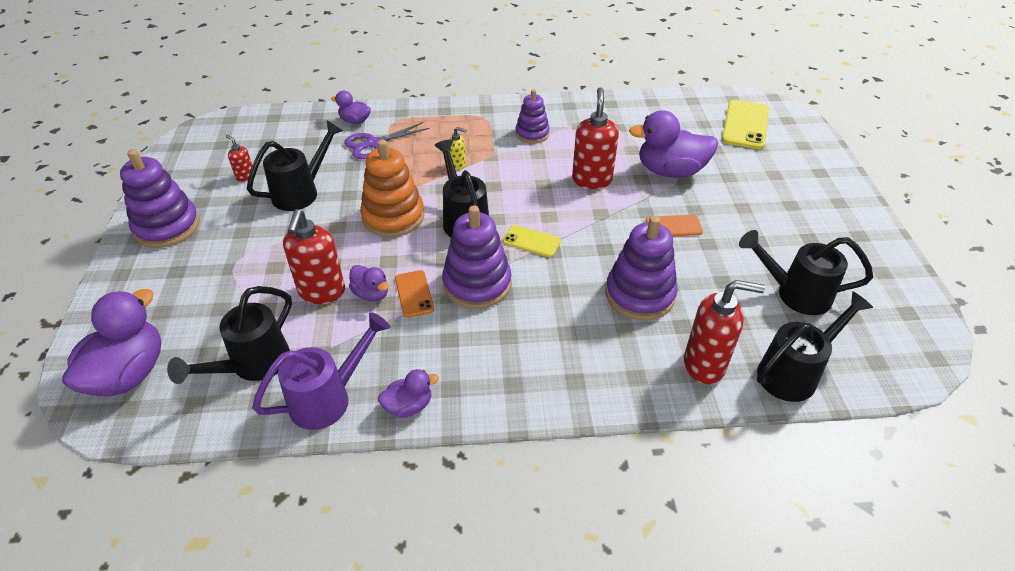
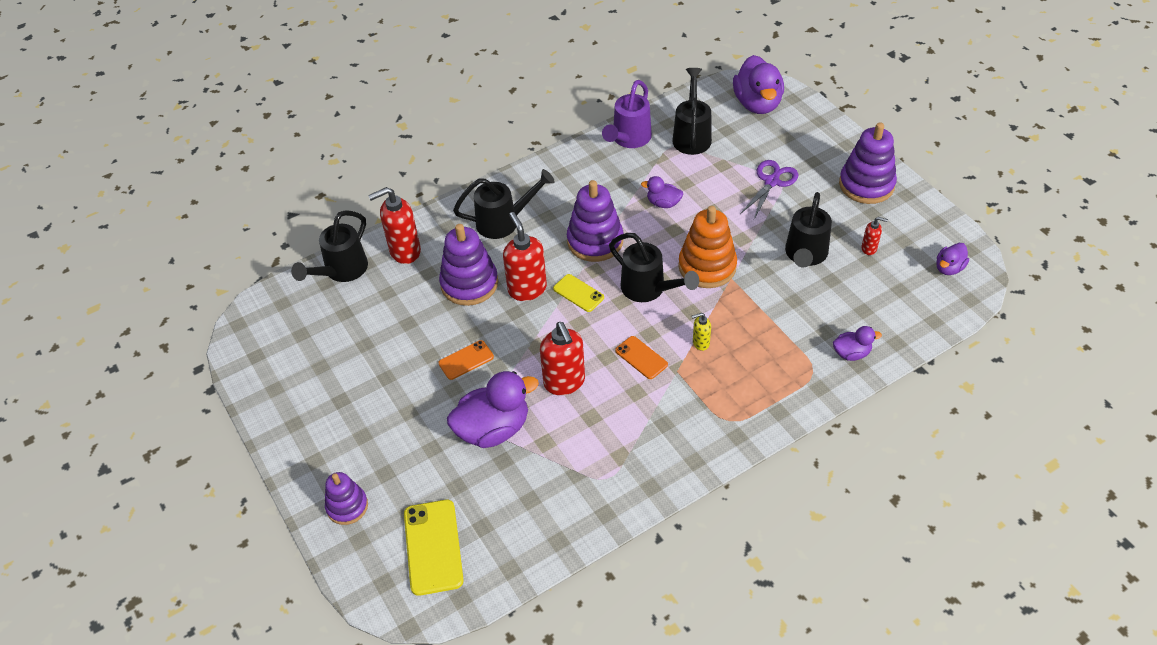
camera: 155 degrees right, 5 degrees up
(322, 292) = (698, 190): red soap dispenser -> red soap dispenser (527, 289)
(374, 144) = (802, 333): purple scissors -> purple scissors (771, 182)
(409, 406) = (579, 154): purple duck -> purple duck (949, 268)
(414, 294) = (634, 215): orange phone -> orange phone (641, 358)
(531, 241) = (578, 293): yellow phone -> yellow phone turned 45 degrees clockwise
(532, 134) = (661, 419): purple stacking toy -> purple stacking toy (347, 506)
(794, 293) = (348, 335): black watering can -> black watering can (504, 222)

